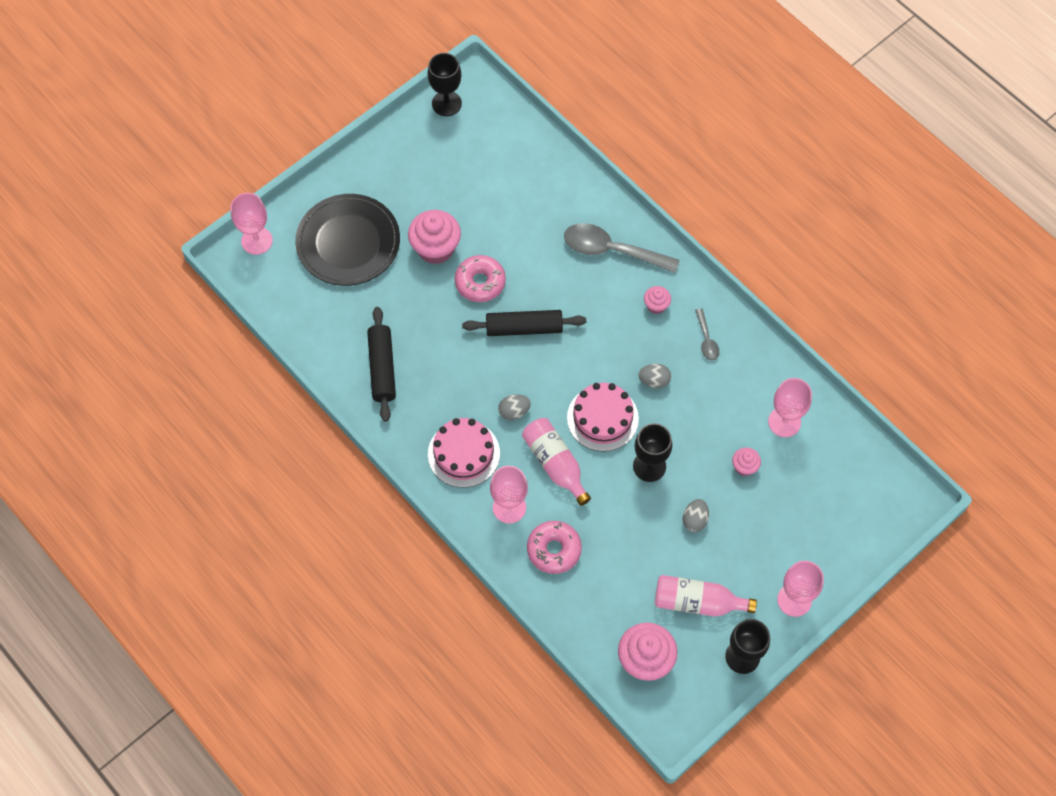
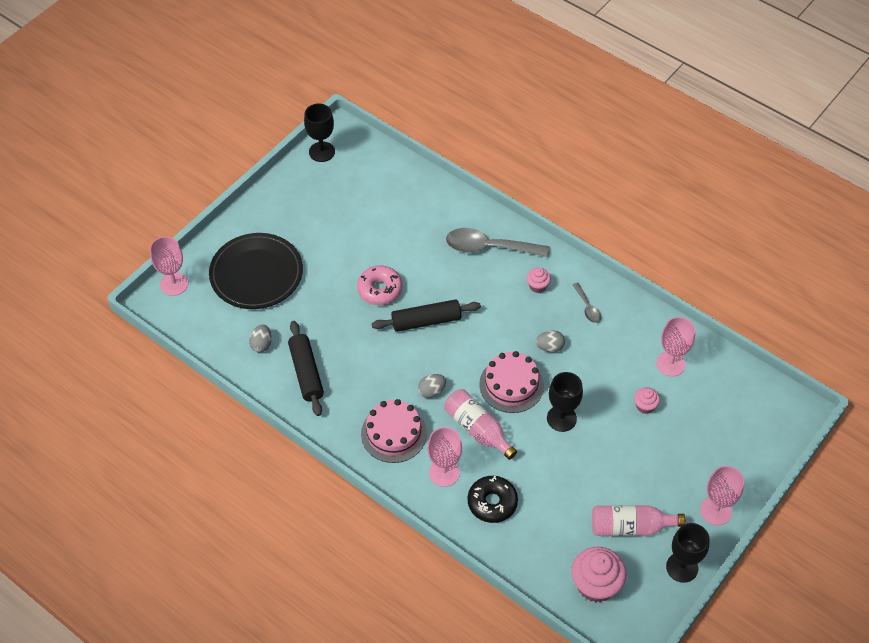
camera: 10 degrees left, 10 degrees down
(435, 248) = (335, 268): pink cupcake -> none
(554, 550) = (492, 502): pink donut -> black donut
(694, 520) = (612, 457): grey egg -> grey egg (261, 344)

